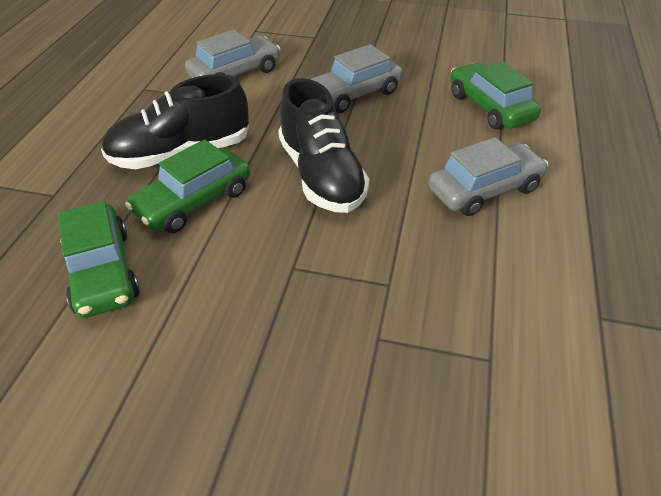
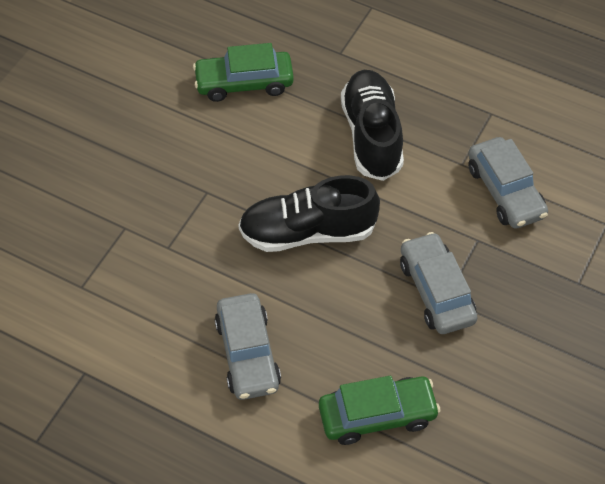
camera: 105 degrees right, 10 degrees up
(193, 201) = (303, 139): green car -> none

